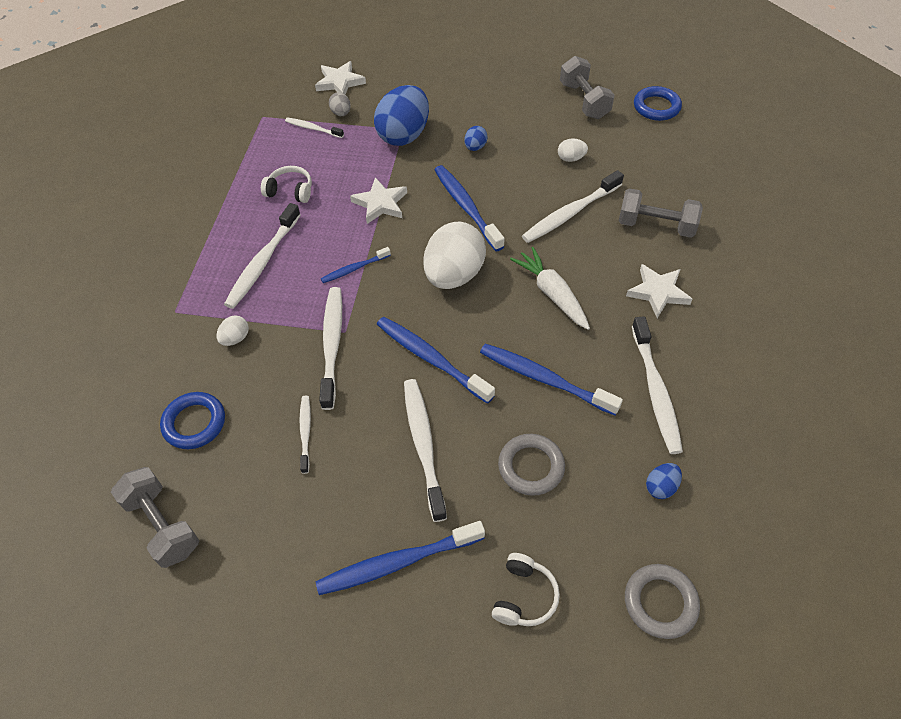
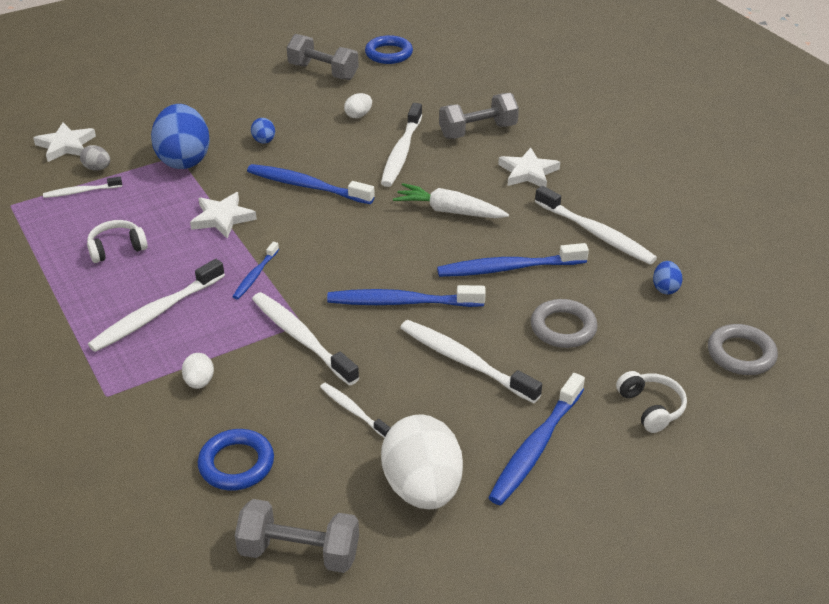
camera: 40 degrees left, 15 degrees down
(263, 262) = (156, 314): white toothbrush -> white toothbrush turned 60 degrees clockwise
(454, 275) = (352, 237): white egg -> white egg (422, 488)

